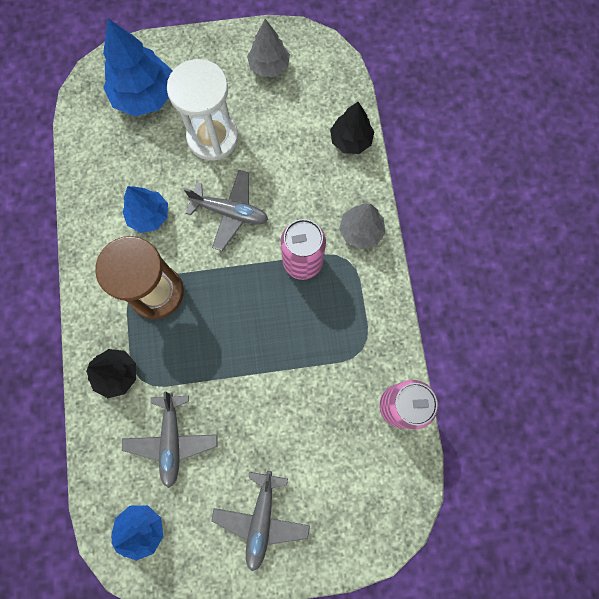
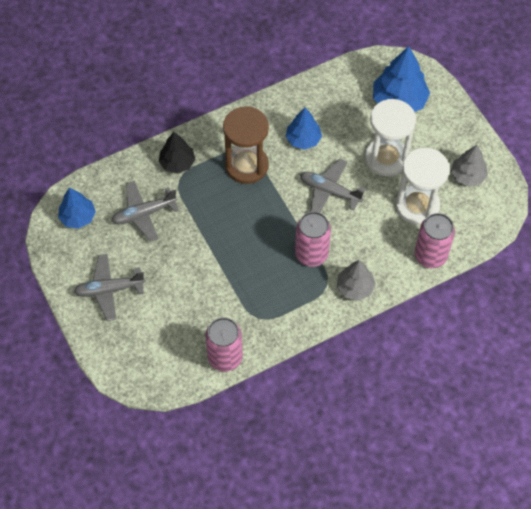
camera: 70 degrees right, 15 degrees down
(230, 212) = (329, 191): grey plane -> grey plane turned 120 degrees clockwise
(285, 129) = (417, 206): none -> white hourglass
(350, 140) = (430, 256): black tree -> pink can

